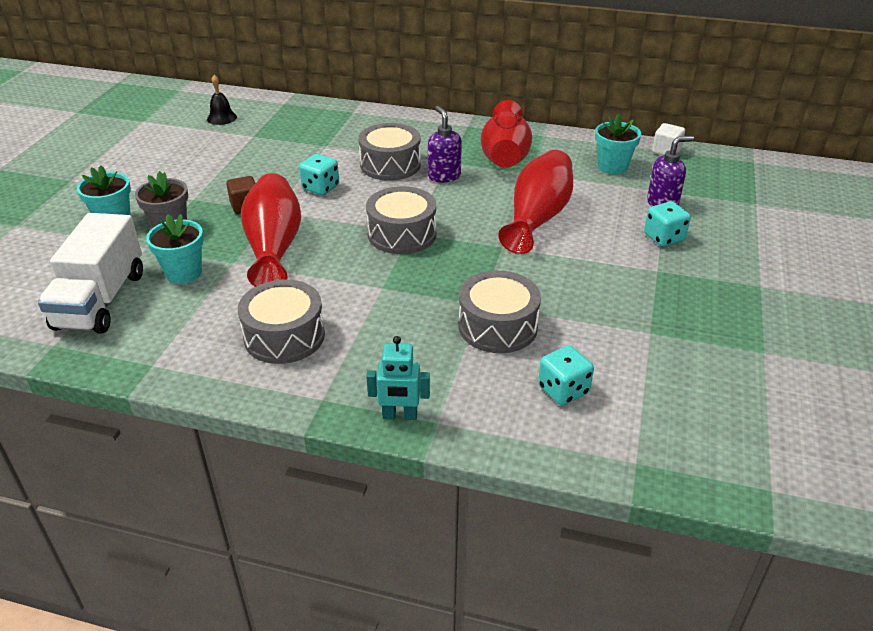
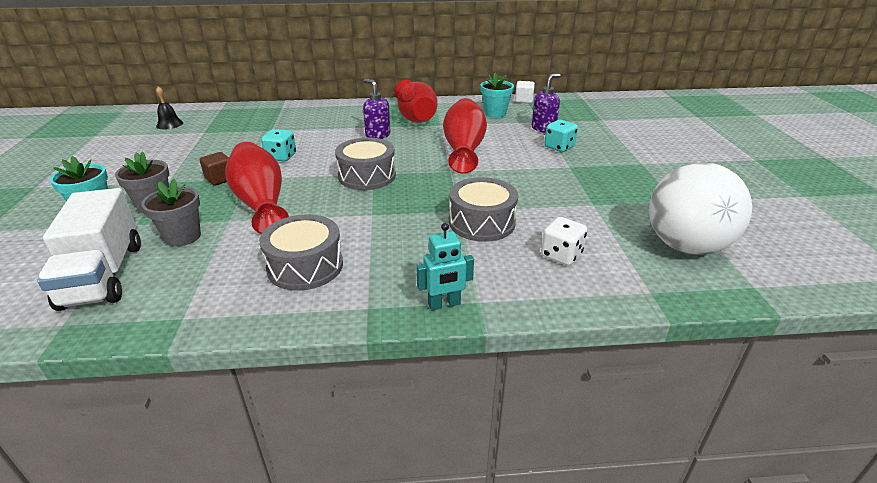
camera: 20 degrees left, 5 degrees down
(184, 273) = (183, 237): turquoise flower pot -> grey flower pot
(390, 165) = (331, 134): grey drum -> none
(563, 390) = (561, 255): turquoise dice -> white dice
(726, 416) = (686, 246): none -> white ball

